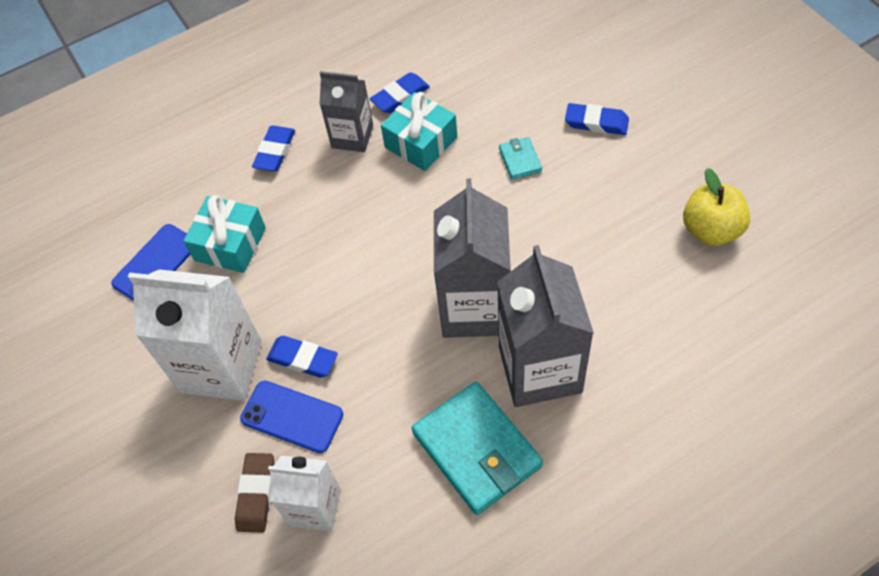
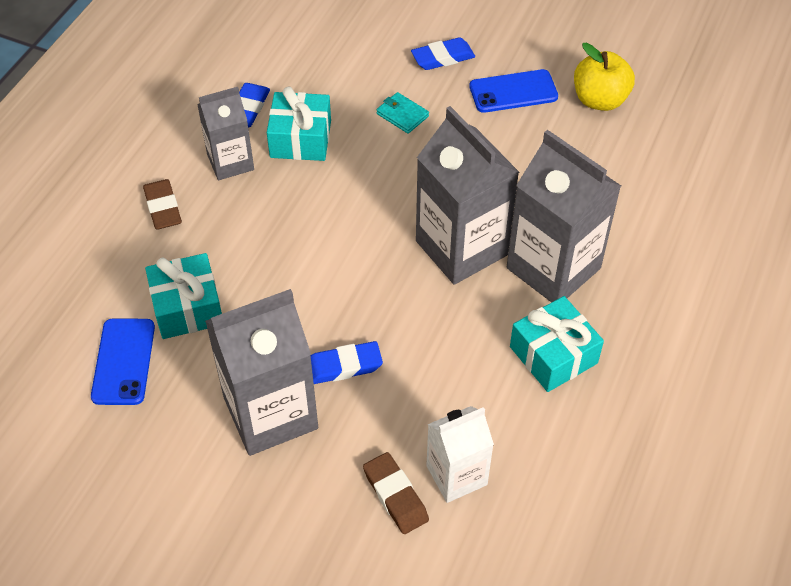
camera: 40 degrees left, 5 degrees down
(221, 366) = (270, 413): white carton -> grey carton
(275, 151) = (163, 208): blue eraser -> brown eraser
(292, 416) = (374, 417): blue phone -> blue phone (513, 91)
(476, 449) = (553, 355): turquoise wallet -> turquoise gift

